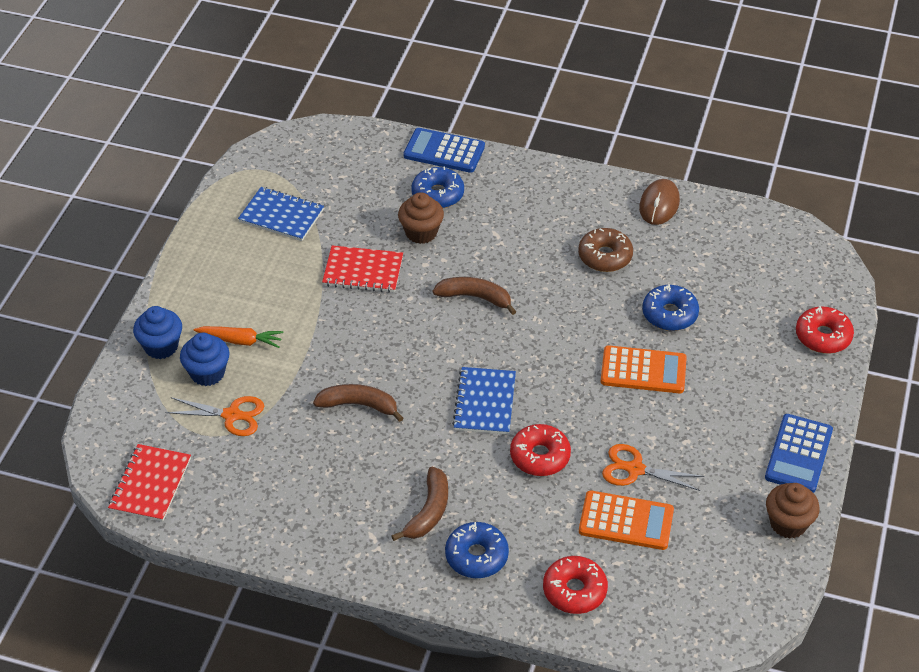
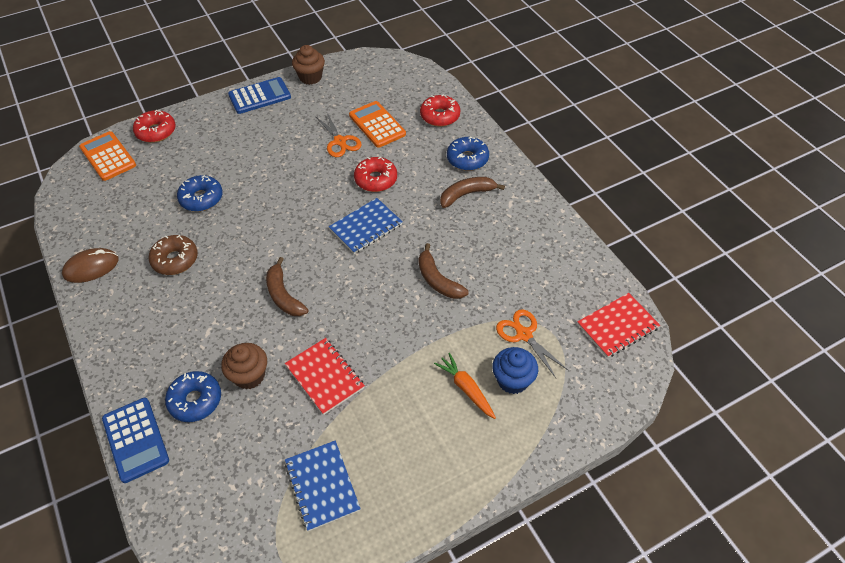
camera: 135 degrees left, 5 degrees up
(161, 346) = (527, 431): blue cupcake -> none
(643, 370) = (262, 181): orange calculator -> orange calculator (108, 156)

